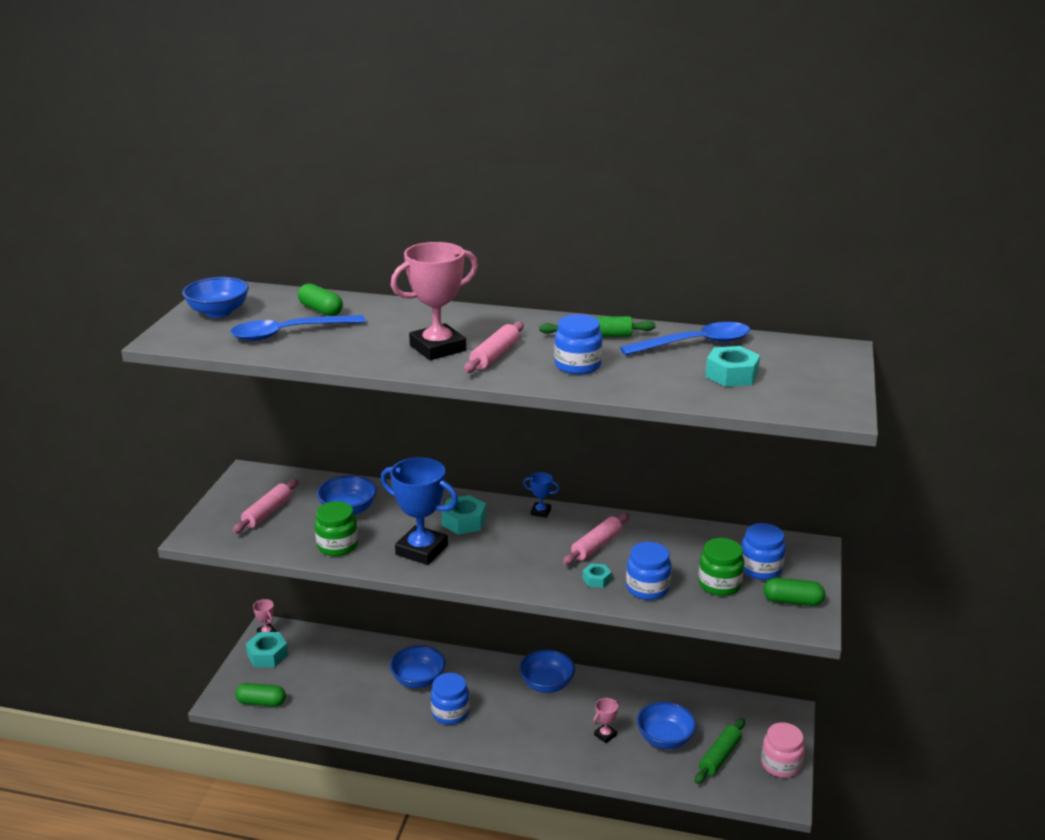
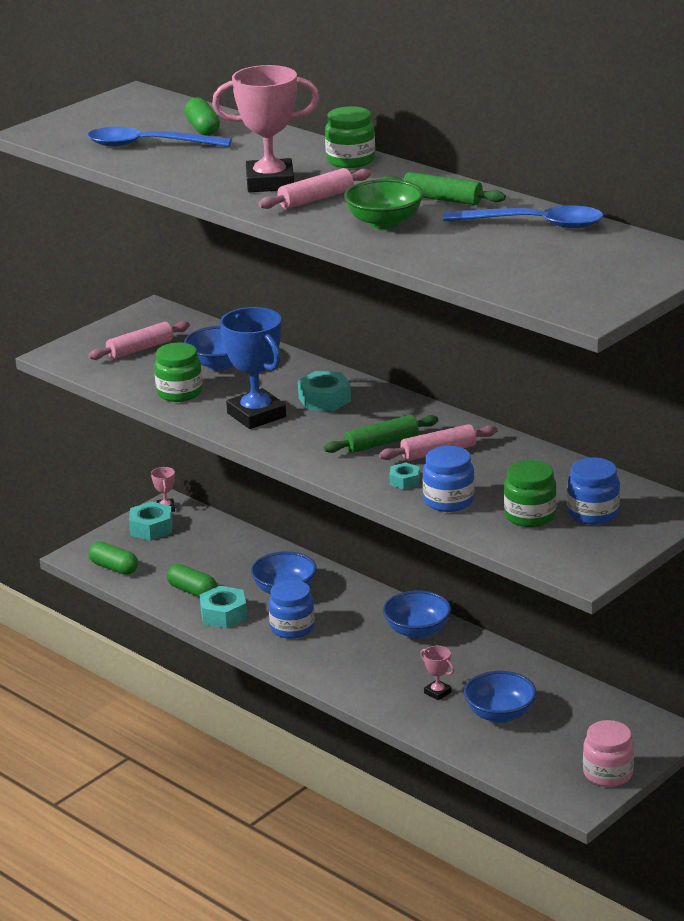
camera: 30 degrees right, 0 degrees up
(218, 312) = (106, 115): blue bowl -> none
(481, 316) = (350, 160): none -> green jar
(540, 512) = (413, 409): blue trophy -> none
(577, 365) = (384, 222): blue jar -> green bowl
(605, 735) = (437, 692): pink trophy -> pink trophy turned 60 degrees clockwise
(719, 756) = (545, 747): green rolling pin -> green rolling pin (381, 443)
(731, 375) = (528, 259): turquoise nut -> turquoise nut (223, 614)
(792, 601) = (591, 549): green capsule -> green capsule (192, 591)

